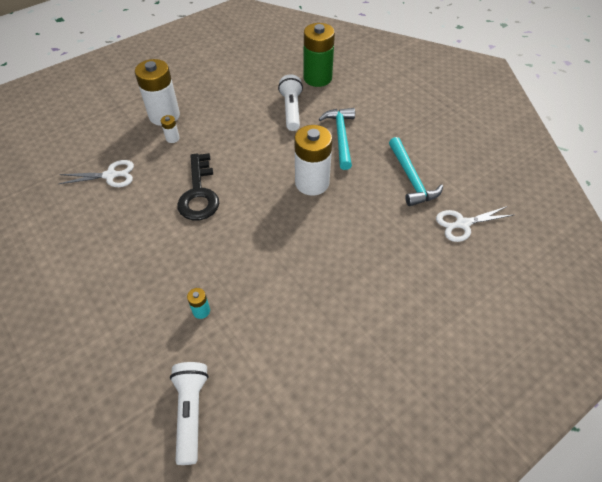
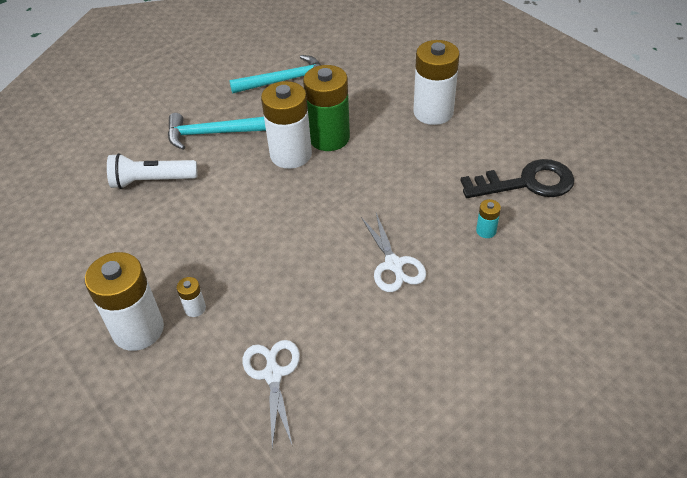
camera: 90 degrees left, 5 degrees down
(191, 412) = (599, 222): white flashlight -> none
(199, 193) = (309, 259): black key -> black key (527, 183)
(317, 78) = (86, 159): green battery -> green battery (329, 138)
(364, 288) = (433, 112): none -> white battery
(462, 224) = (346, 51): white scissors -> white scissors (394, 265)

